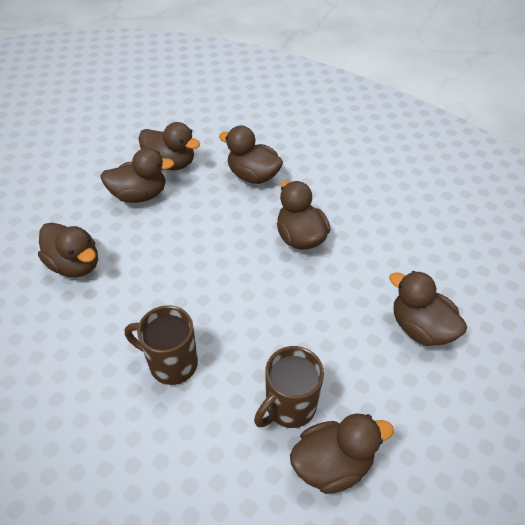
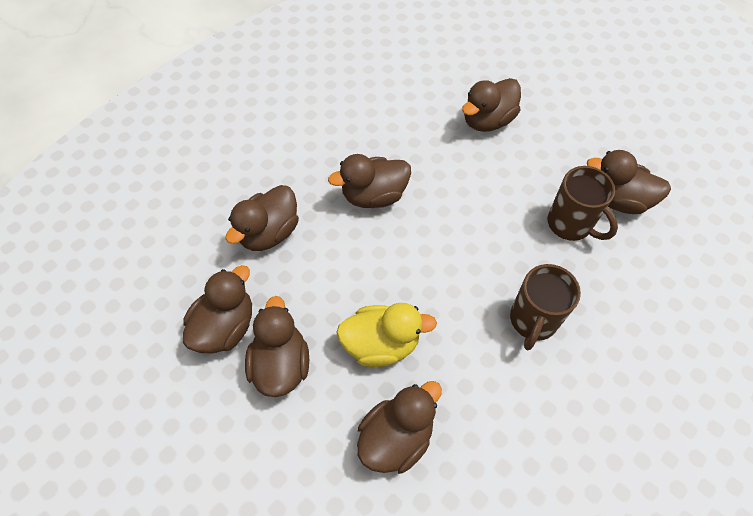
camera: 85 degrees left, 10 degrees up
(153, 251) = (381, 344): none -> yellow duck
(332, 464) = (617, 200): brown duck -> brown duck turned 60 degrees counterclockwise

